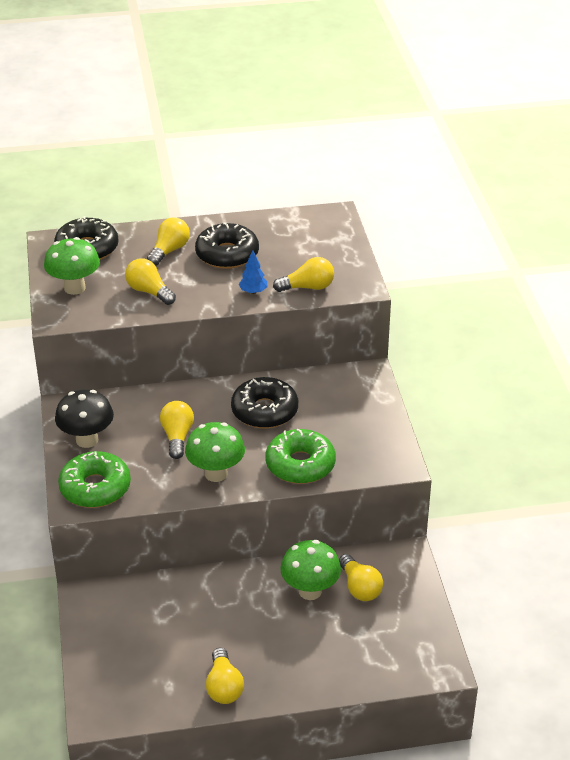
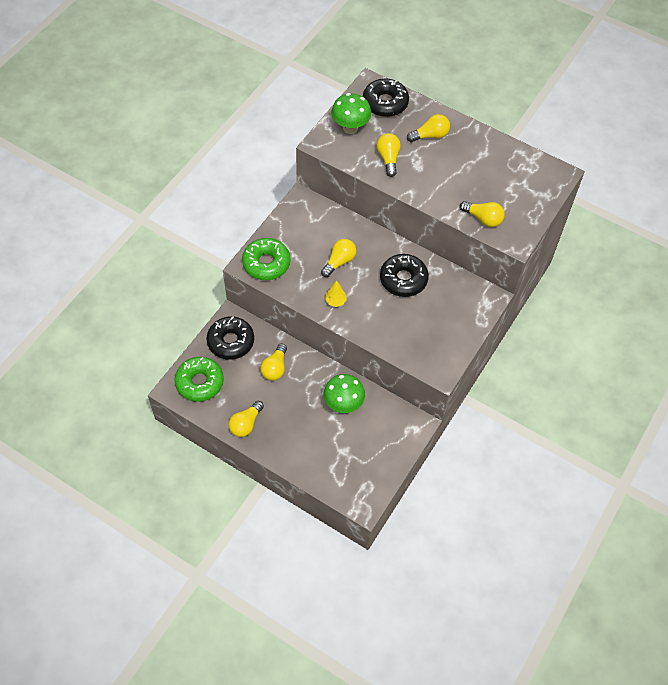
camera: 40 degrees right, 20 degrees up
(87, 440) = (291, 229): black mushroom -> none
(216, 474) = (335, 301): green mushroom -> yellow tree
(227, 254) = (461, 161): black donut -> black donut (231, 341)
(253, 291) = (447, 199): blue tree -> none
(300, 465) = (386, 330): green donut -> green donut (199, 382)
(359, 587) = (371, 423): yellow light bulb -> yellow light bulb (275, 368)

